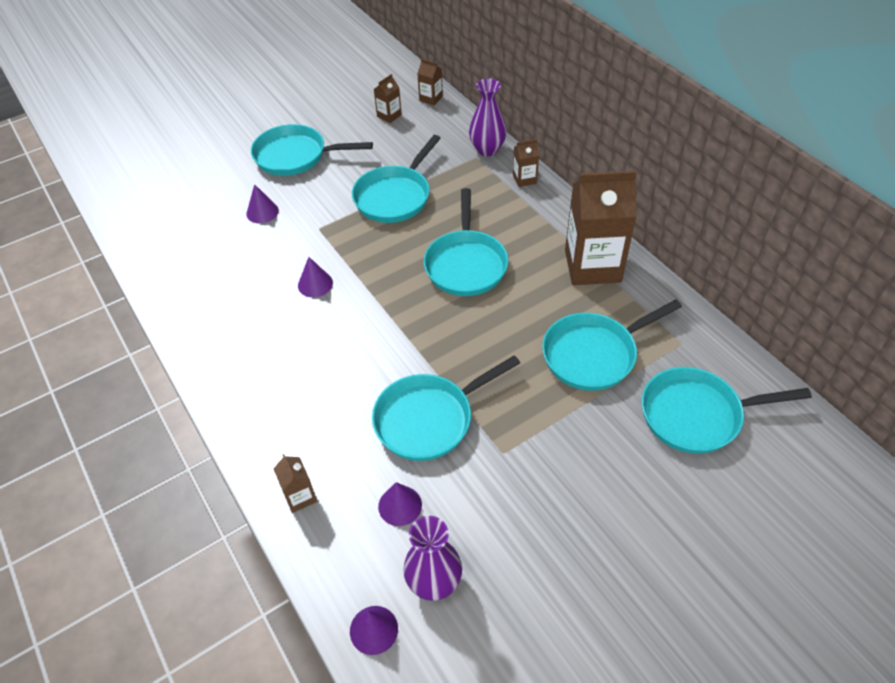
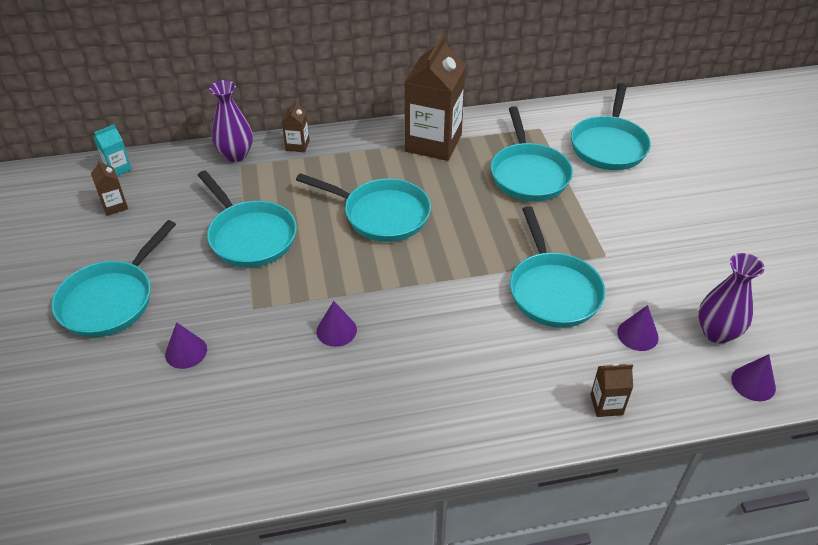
camera: 70 degrees left, 5 degrees down
(431, 98) = (118, 168): brown carton -> turquoise carton

